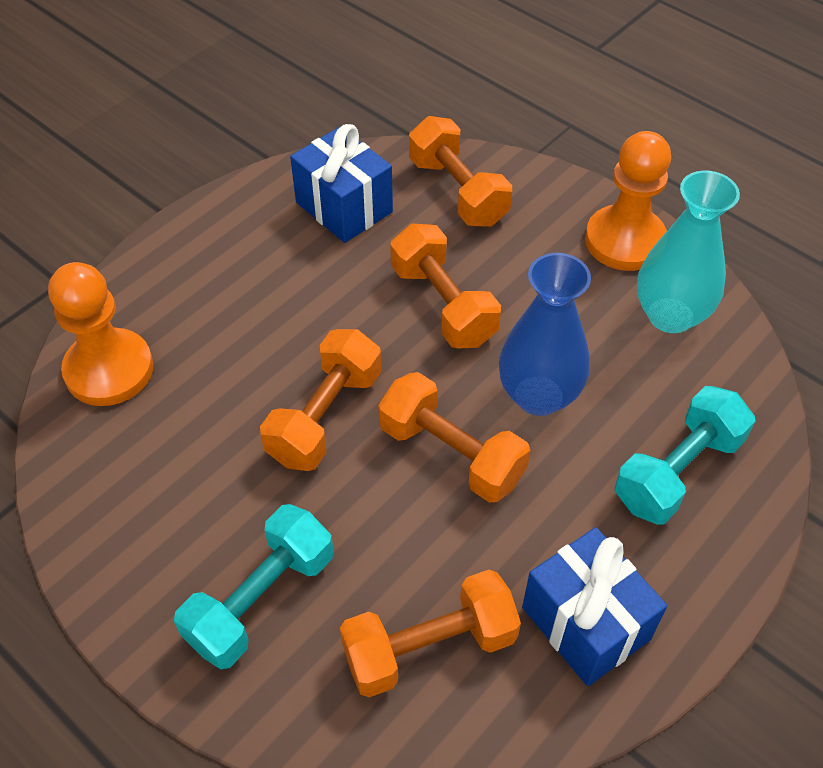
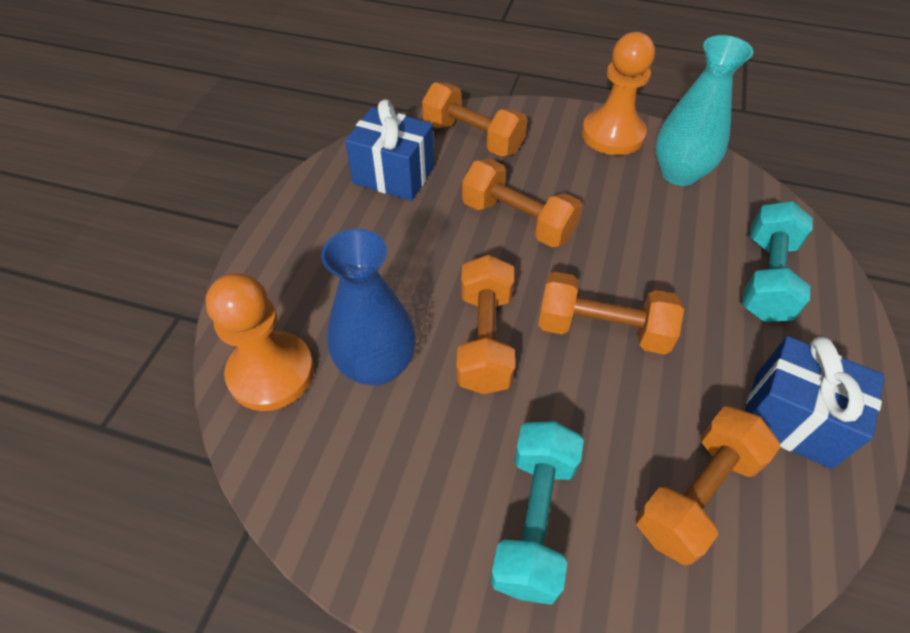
camera: 25 degrees left, 0 degrees up
(538, 395) = (633, 261): blue vase -> blue vase (377, 366)

